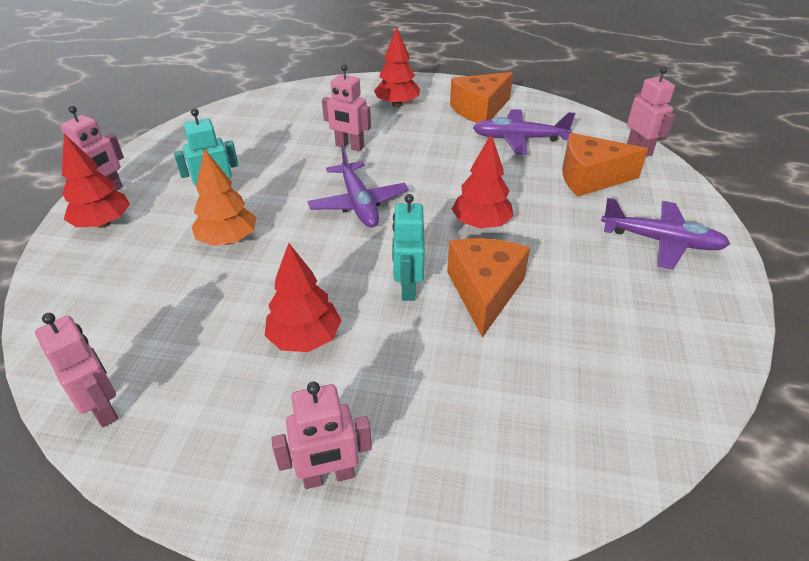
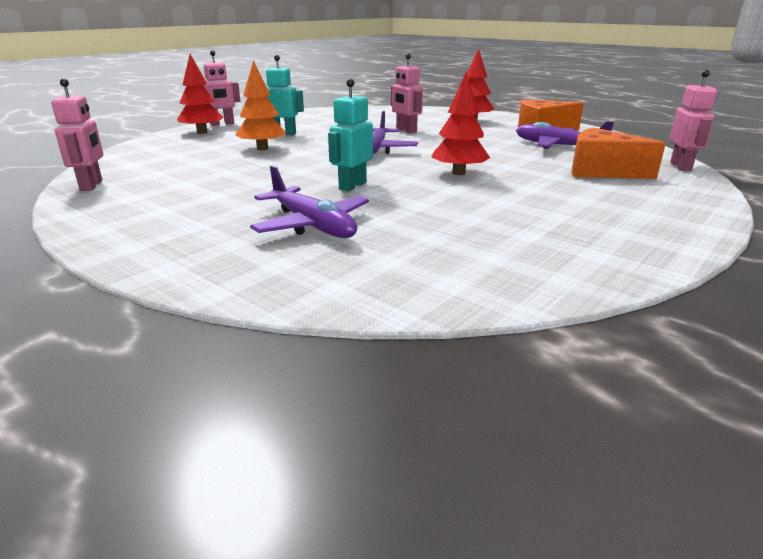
camera: 30 degrees right, 15 degrees down
(305, 338) = (246, 189): red tree -> none
(328, 476) = (165, 239): pink robot -> none
(484, 292) = (411, 199): orange cheese -> none
(661, 241) = (629, 210): purple plane -> purple plane (312, 225)

